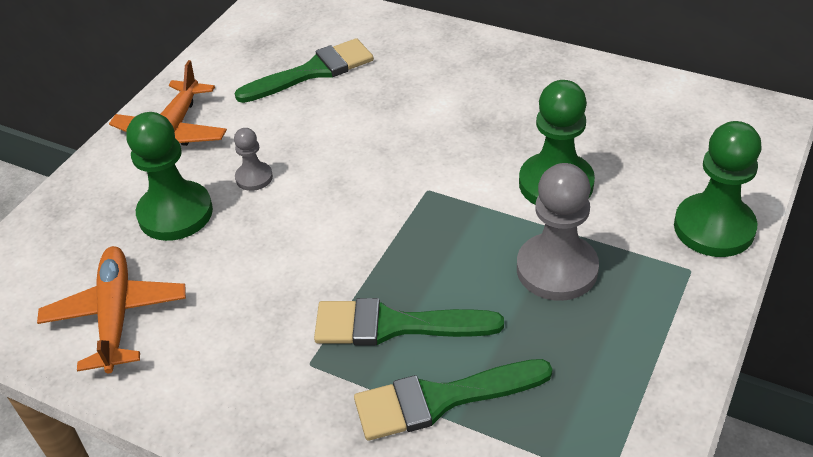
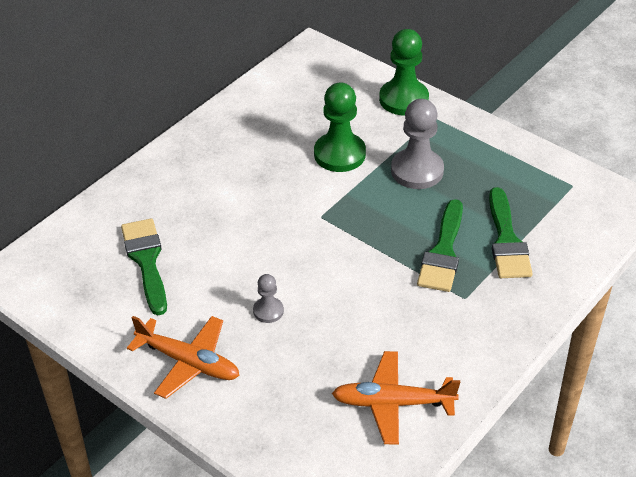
camera: 80 degrees left, 0 degrees up
(175, 213) = (292, 363): green pawn -> none

